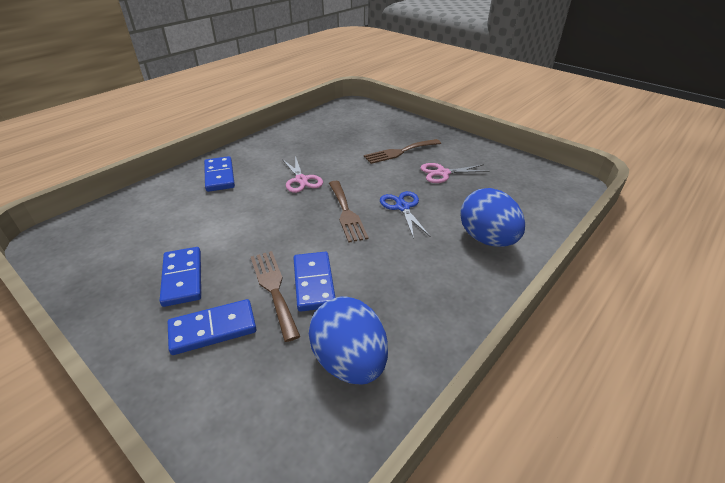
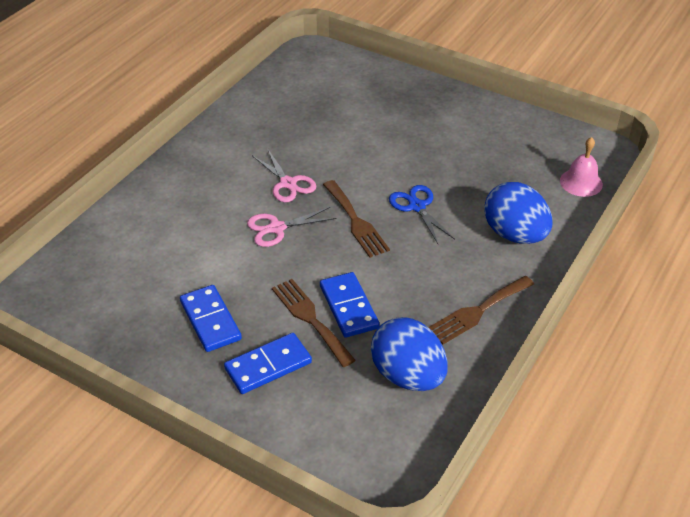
camera: 10 degrees left, 5 degrees up
(219, 176) = (185, 190): blue domino -> none
(399, 152) = (394, 127): brown fork -> brown fork (477, 311)
(443, 173) = (453, 154): pink scissors -> pink scissors (277, 228)
(553, 204) = (581, 182): none -> pink bell

